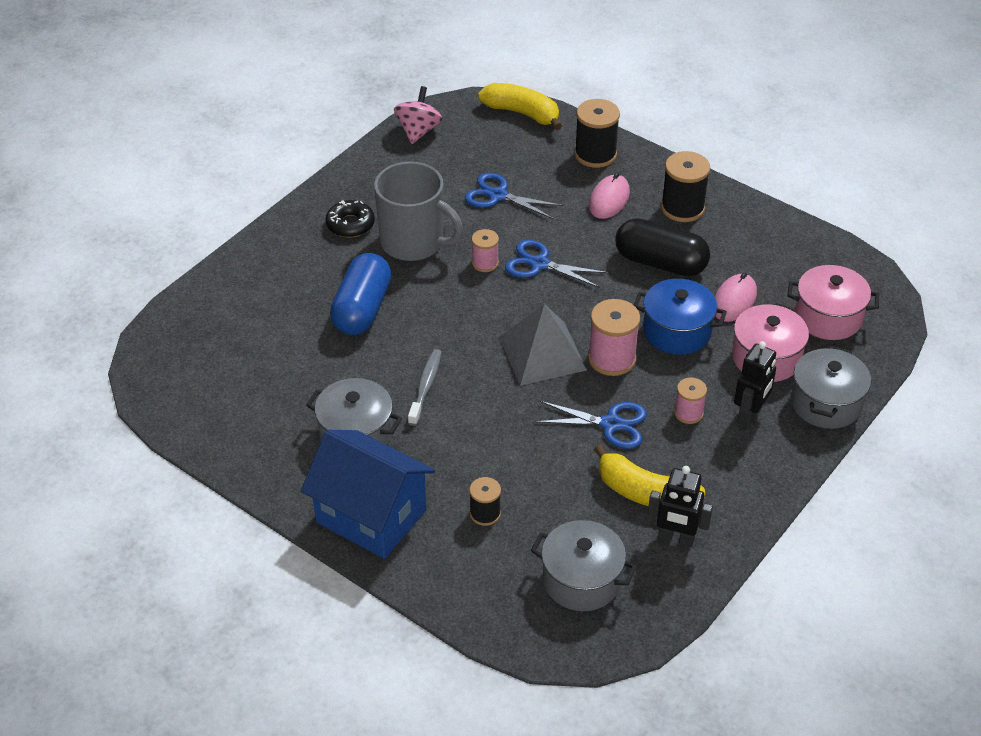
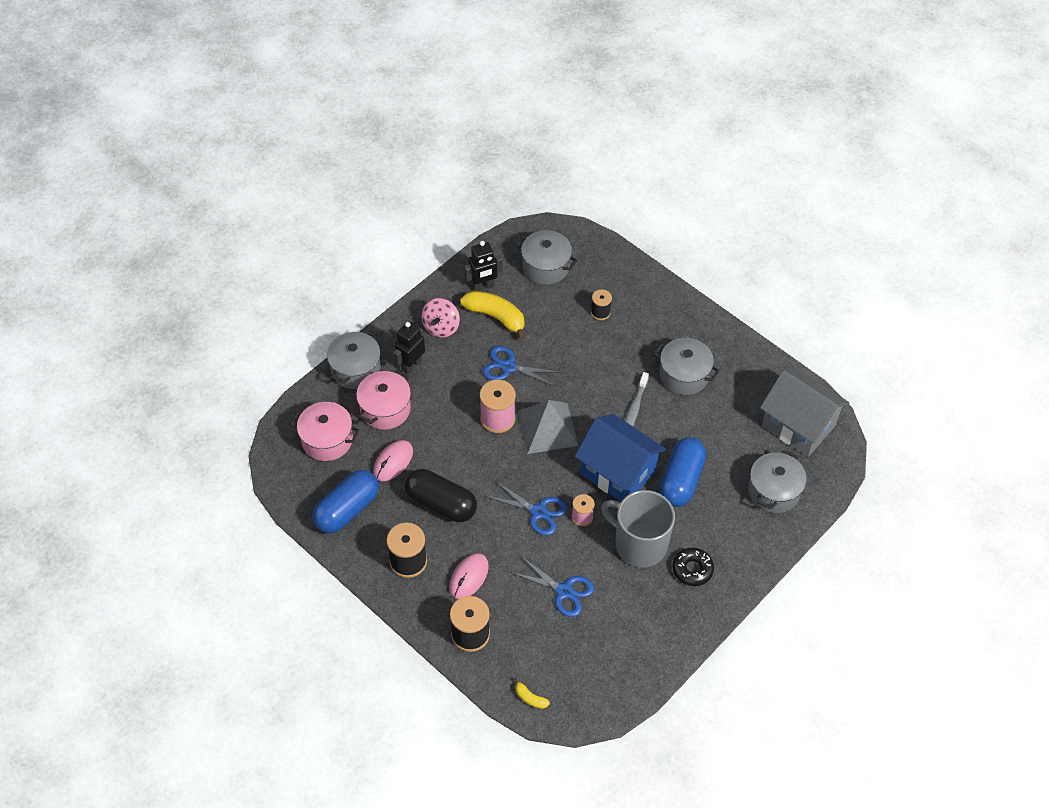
camera: 175 degrees left, 10 degrees up
(199, 383) = (798, 425): none -> grey house
(243, 306) = (774, 491): none -> grey pot
(371, 516) = (673, 317): blue house -> blue house (618, 472)
(418, 131) = (631, 682): pink spinning top -> pink spinning top (441, 327)
(522, 113) = (530, 698): yellow banana -> yellow banana, size x0.46
(676, 539) = (483, 286): black robot -> black robot turned 135 degrees clockwise
(677, 331) = (444, 438): blue pot -> none
(688, 413) = (453, 370): pink spool -> none
(772, 249) = (347, 509): none -> blue capsule

